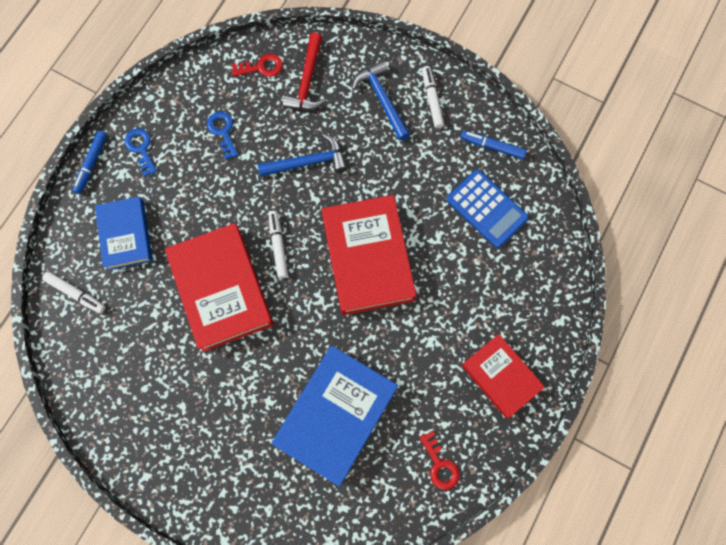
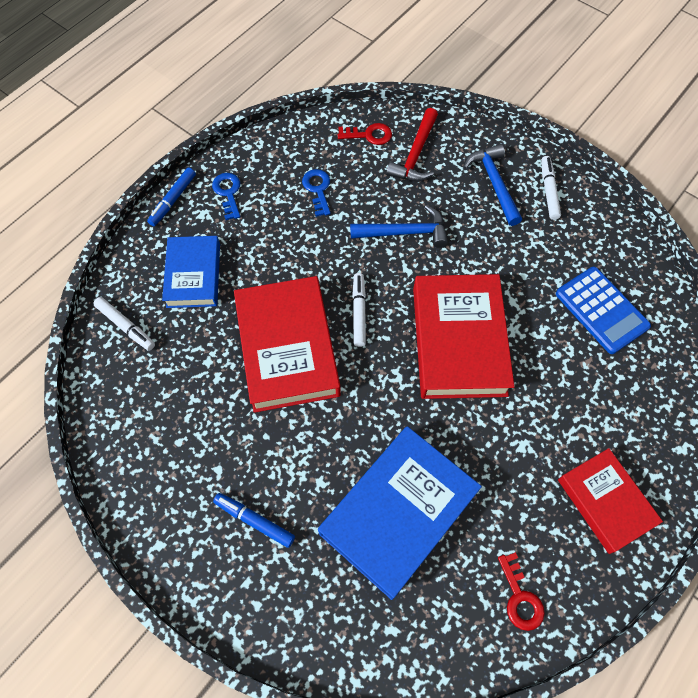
camera: 10 degrees right, 10 degrees down
(492, 147) = (613, 247): blue marker -> blue marker (255, 521)

